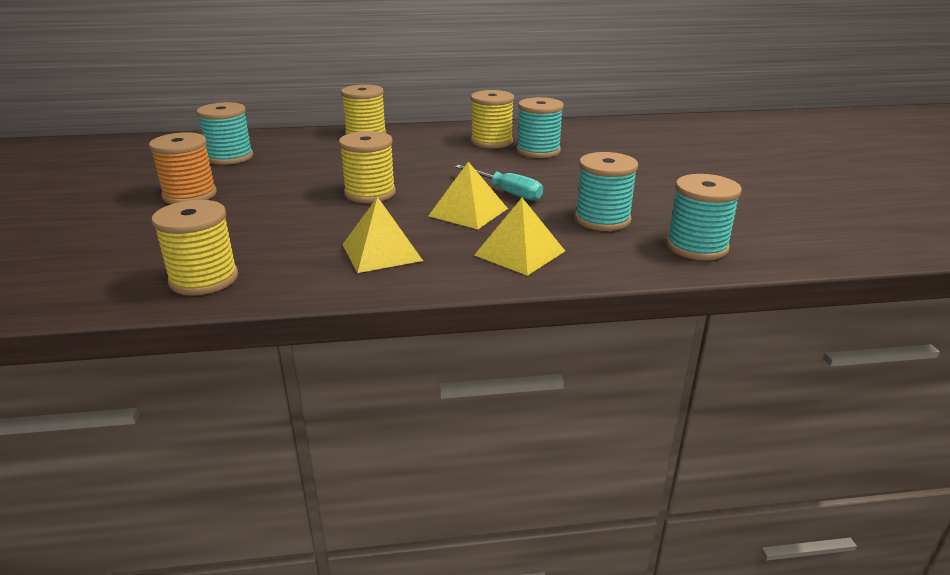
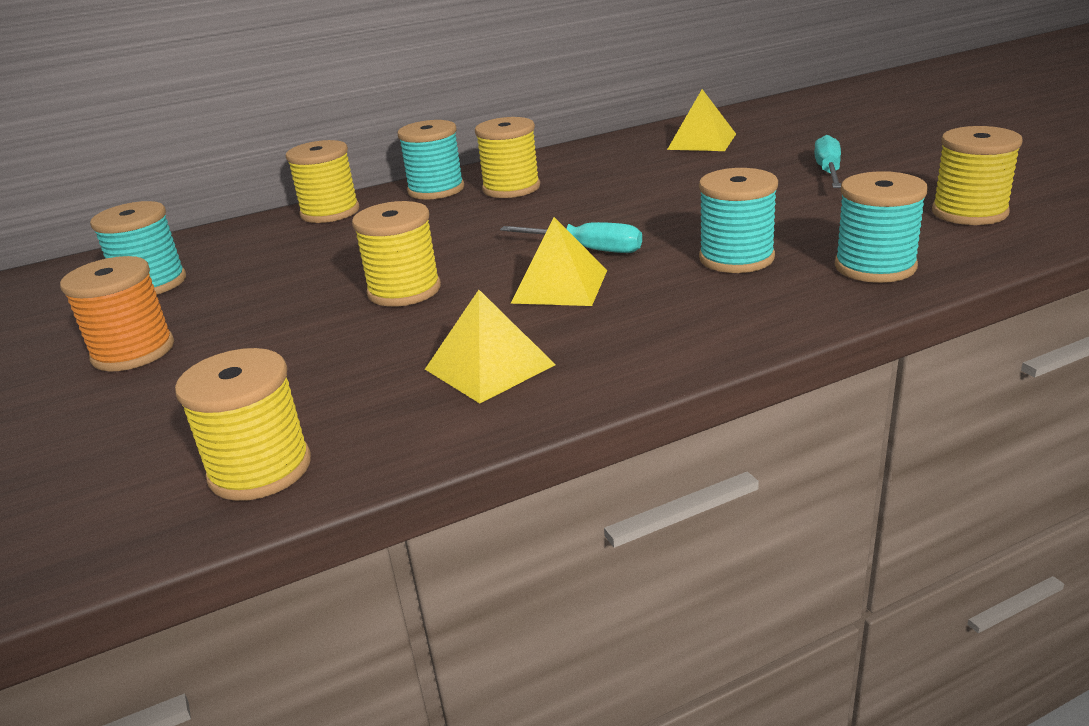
camera: 15 degrees left, 0 degrees up
(519, 253) = (672, 324): yellow pyramid -> yellow pyramid (701, 141)
(538, 151) = (582, 188): turquoise spool -> turquoise spool (436, 190)
(724, 174) = (828, 171): none -> turquoise screwdriver
(806, 224) = (969, 212): none -> yellow spool

